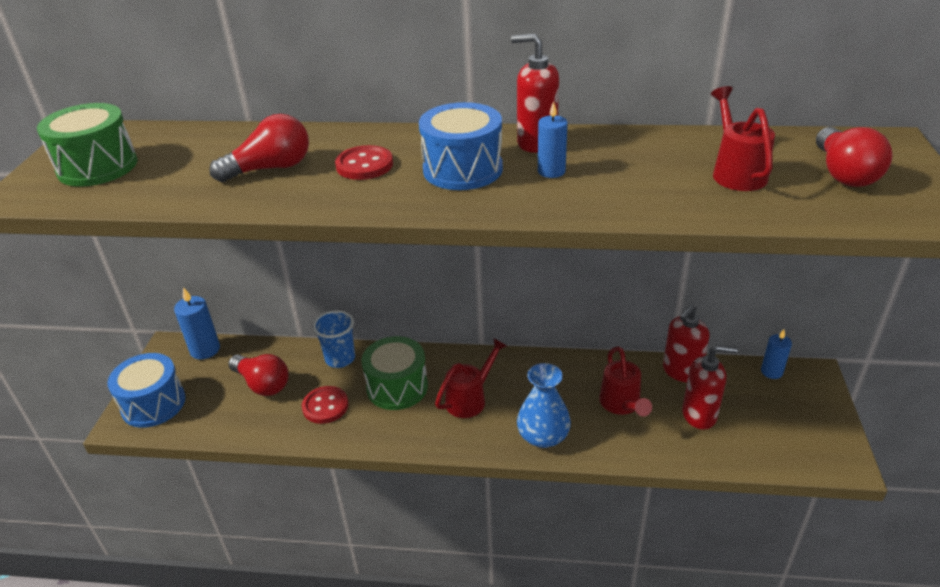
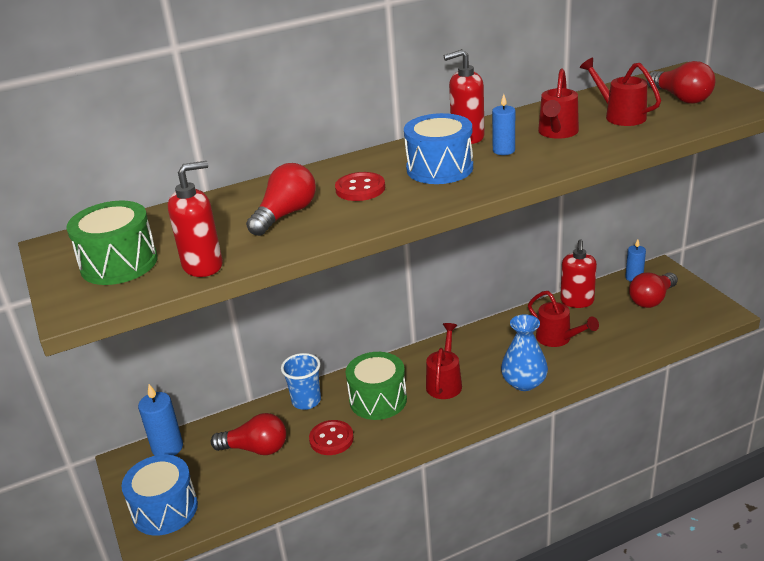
camera: 30 degrees left, 5 degrees down
(635, 170) = (557, 133): none -> red watering can
(699, 415) = (614, 323): red soap dispenser -> red soap dispenser (203, 265)
(769, 406) = (652, 299): none -> red light bulb

